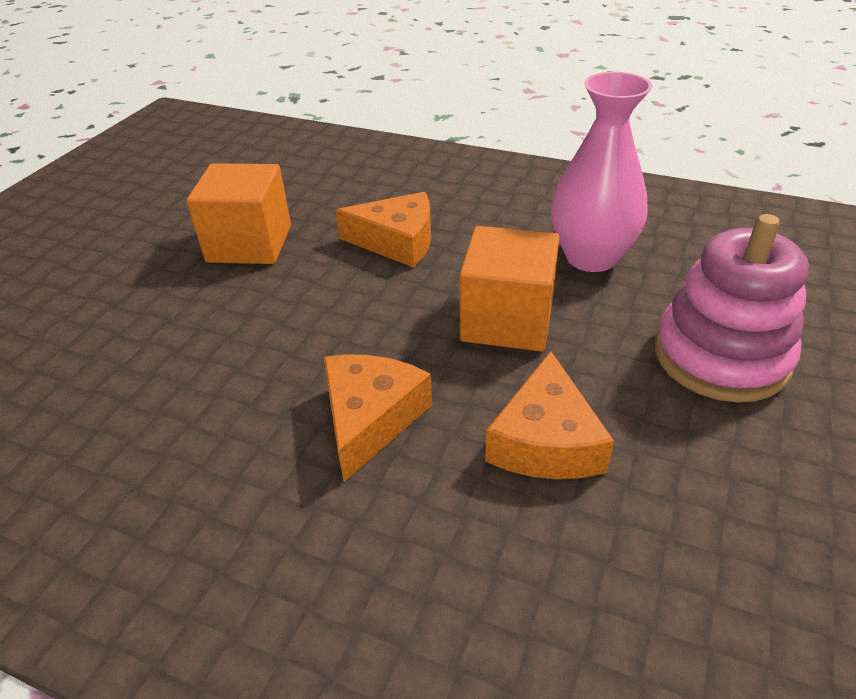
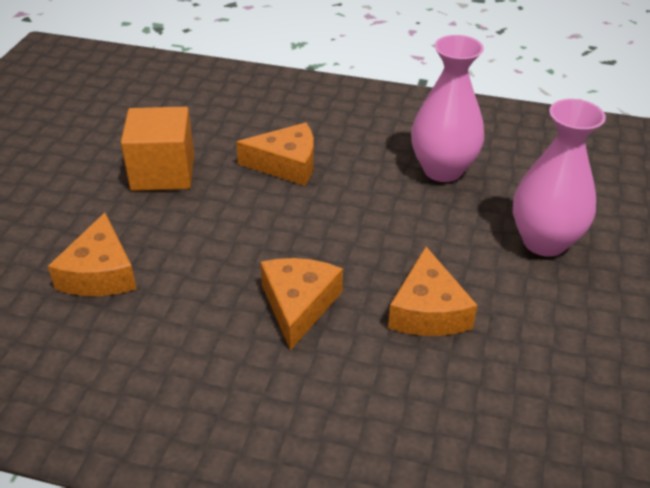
camera: 10 degrees left, 0 degrees up
(135, 358) = (100, 273): none -> orange cheese
(507, 320) = (386, 224): orange cube -> none
(721, 356) = (544, 241): pink stacking toy -> pink vase

